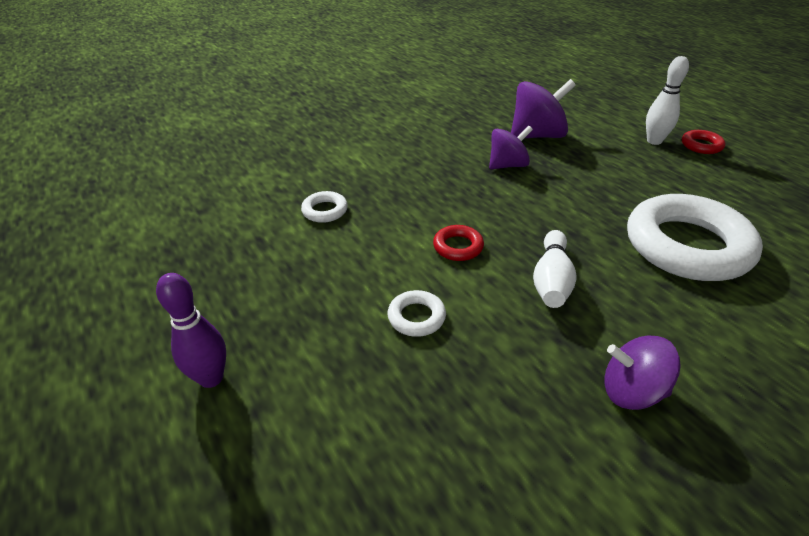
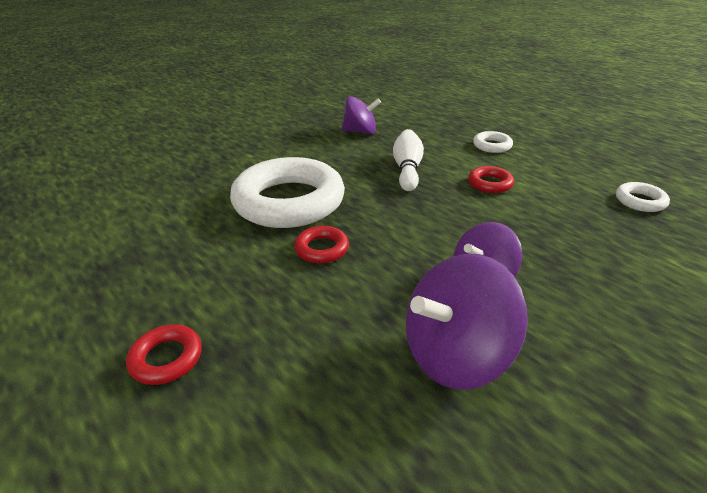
camera: 170 degrees right, 5 degrees down
(211, 378) = (579, 119): purple bowling pin -> none
(632, 195) = (322, 249): none -> red ring
(654, 141) = (245, 362): white bowling pin -> none

